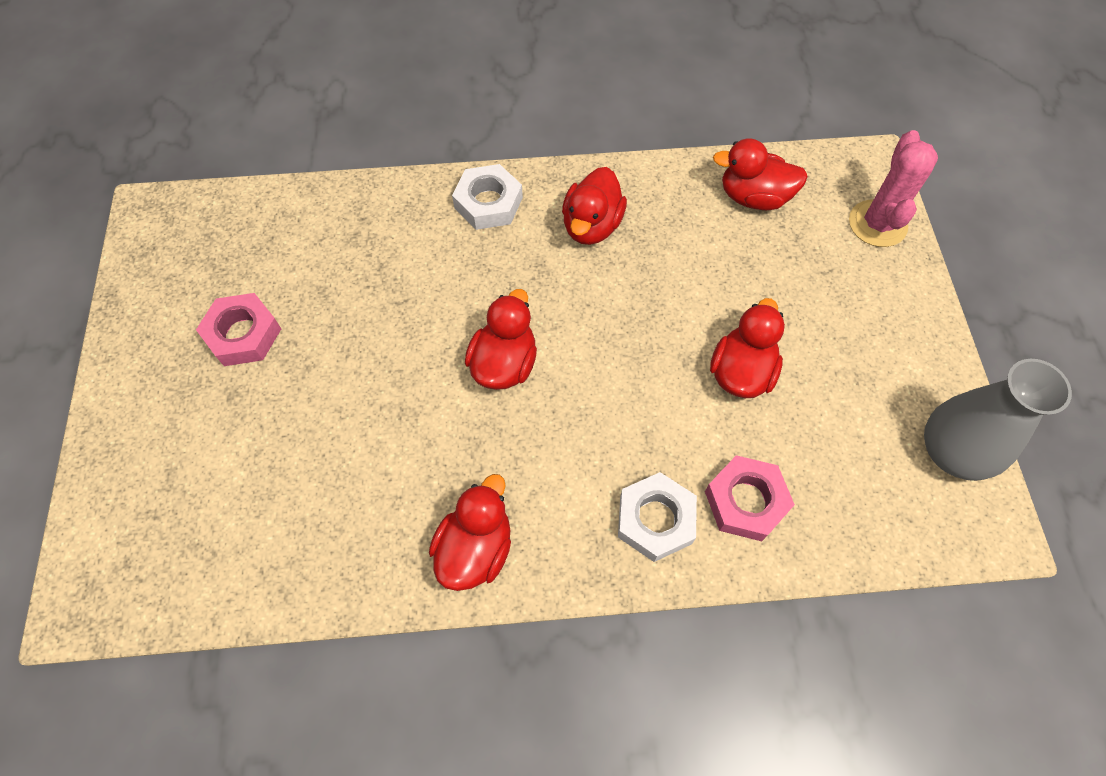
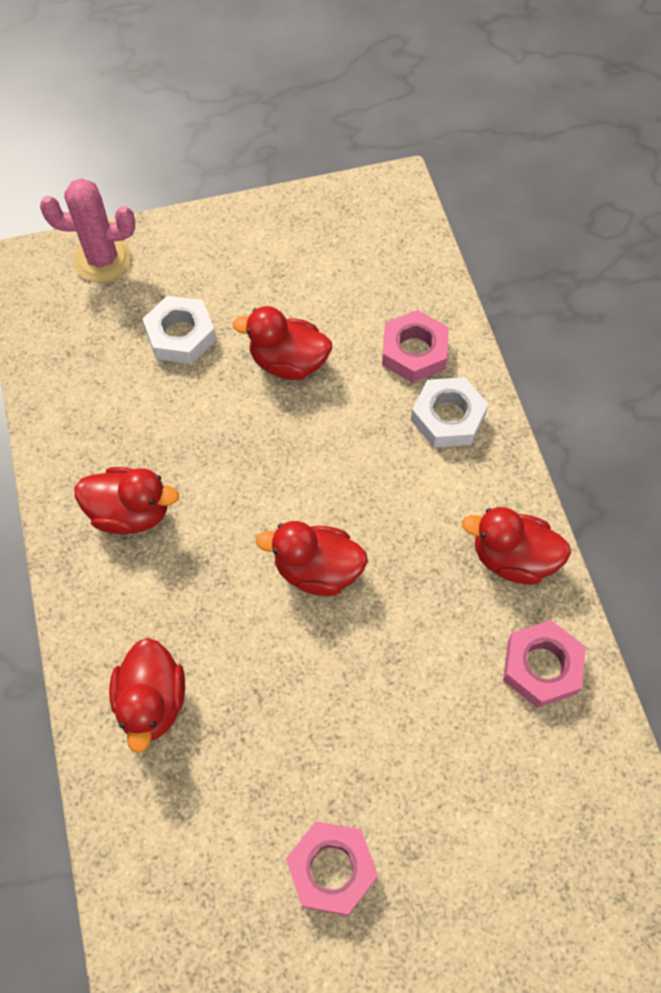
camera: 100 degrees left, 0 degrees up
(355, 548) = (542, 667): none -> pink nut
(488, 203) = (108, 628): white nut -> white nut (180, 335)
(753, 197) = (77, 363): red duck -> red duck (152, 702)
(952, 452) = (335, 212): grey vase -> none

